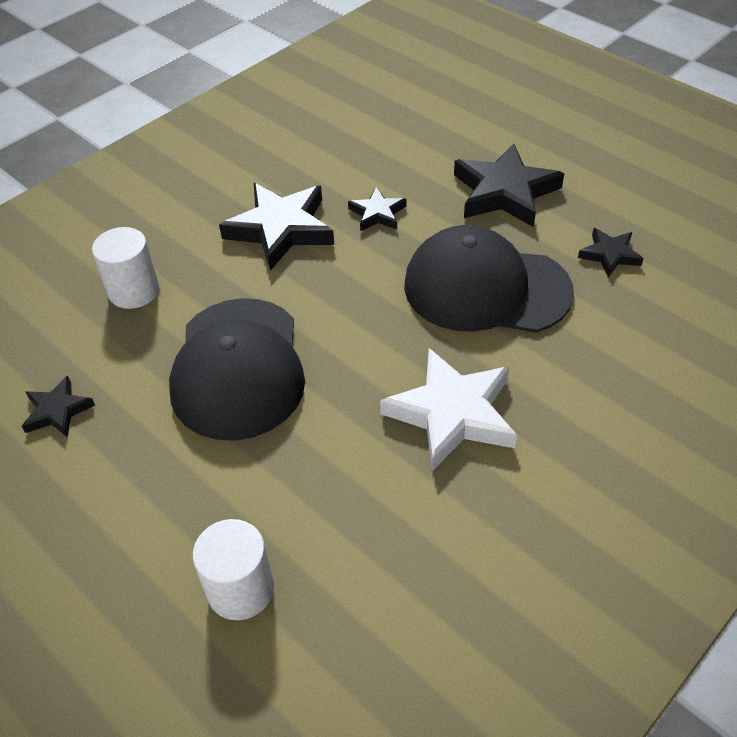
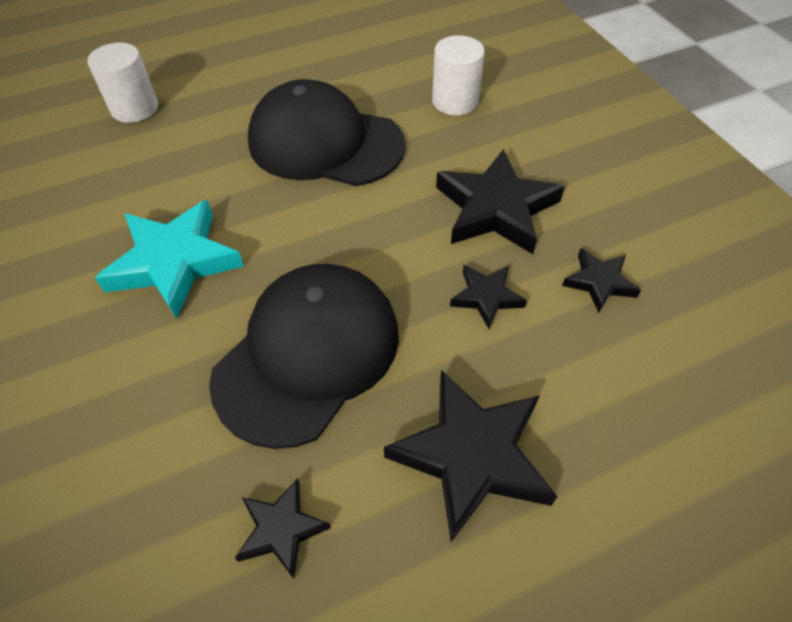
camera: 110 degrees right, 5 degrees up
(57, 411) = (347, 52): black star -> black star (599, 282)
(452, 413) = (174, 262): white star -> turquoise star

